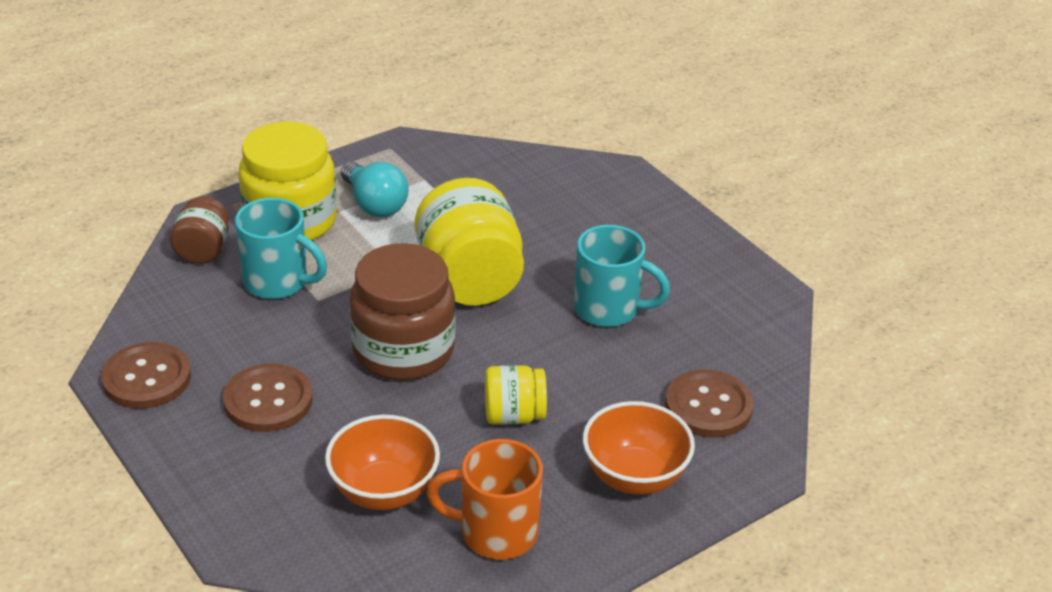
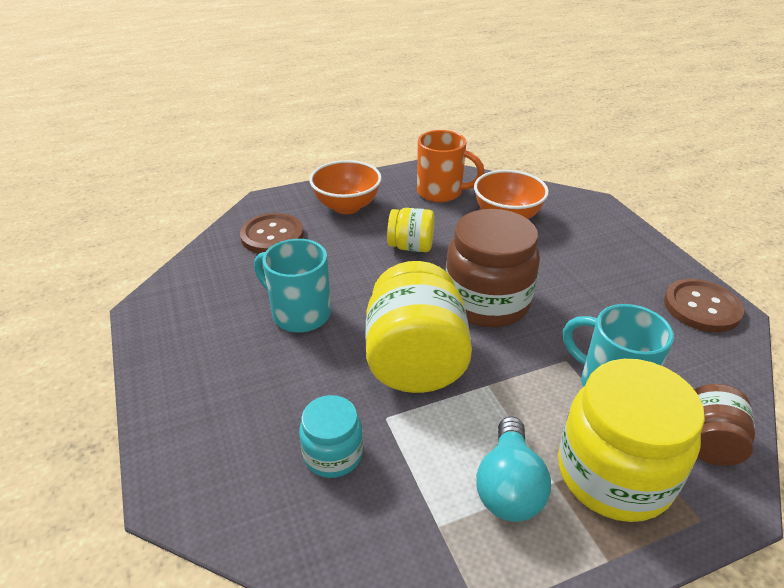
camera: 165 degrees left, 0 degrees up
(268, 400) = (594, 278): brown button -> none
(374, 204) = (508, 486): turquoise light bulb -> turquoise light bulb turned 150 degrees counterclockwise
(517, 206) = (333, 454): none -> turquoise jar

